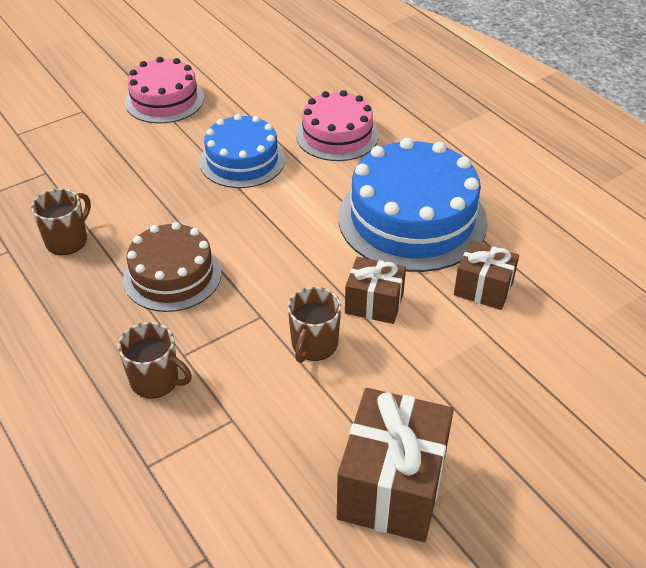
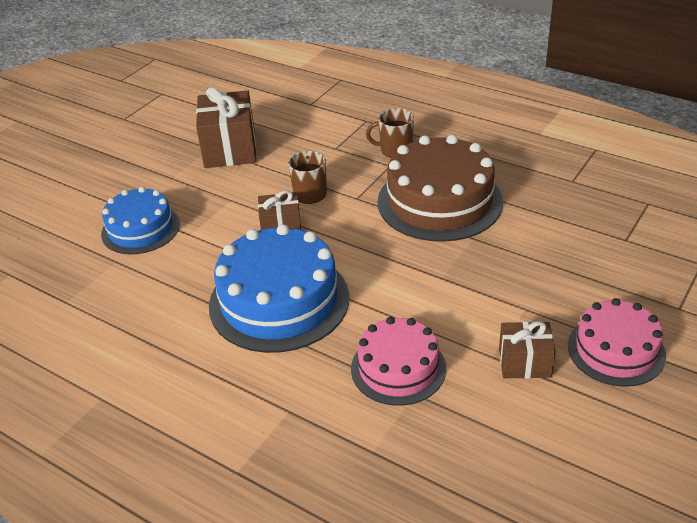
camera: 160 degrees right, 5 degrees down
(67, 240) = (540, 199): brown mug -> none
(172, 275) = (439, 201): brown cake -> brown cake, size x1.62
(242, 160) = (469, 307): blue cake -> blue cake (140, 229)
(483, 288) = (201, 263): brown gift -> brown gift (524, 363)

